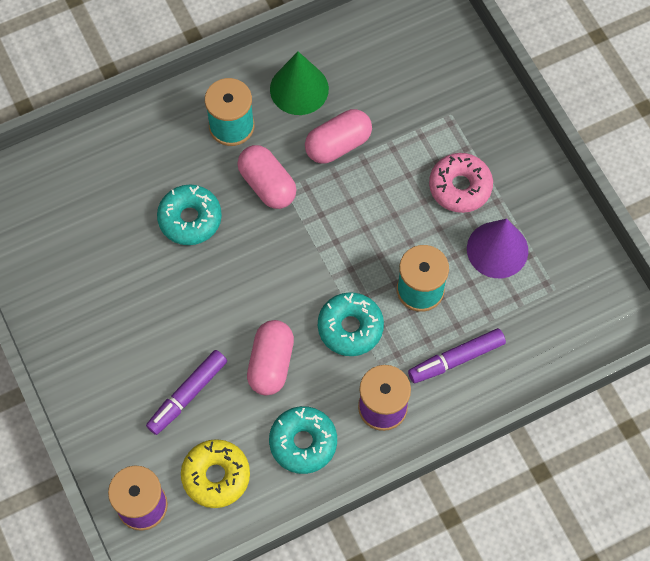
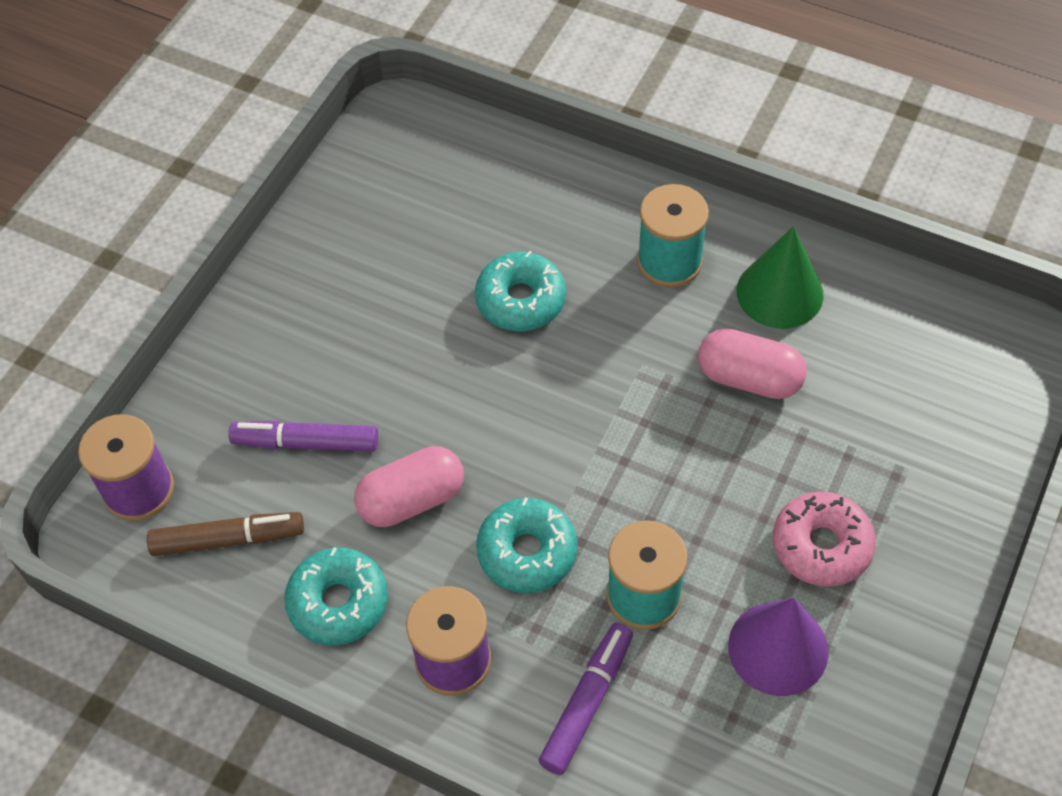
camera: 55 degrees right, 10 degrees down
(216, 476) = (228, 539): yellow donut -> brown marker
(267, 184) = (631, 344): pink capsule -> none
(456, 359) = (586, 702): purple marker -> purple marker turned 90 degrees clockwise

